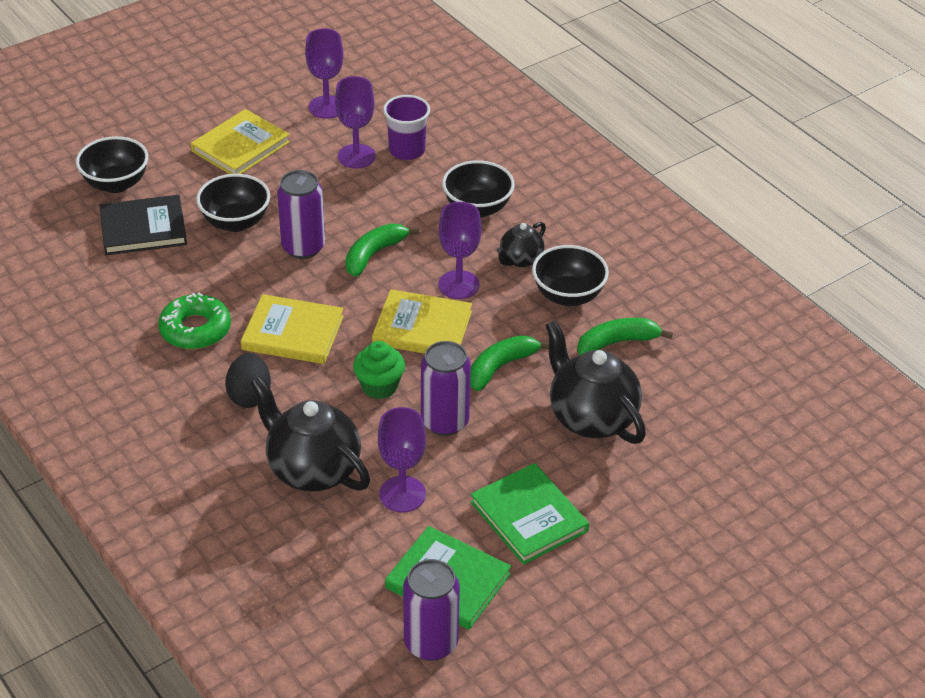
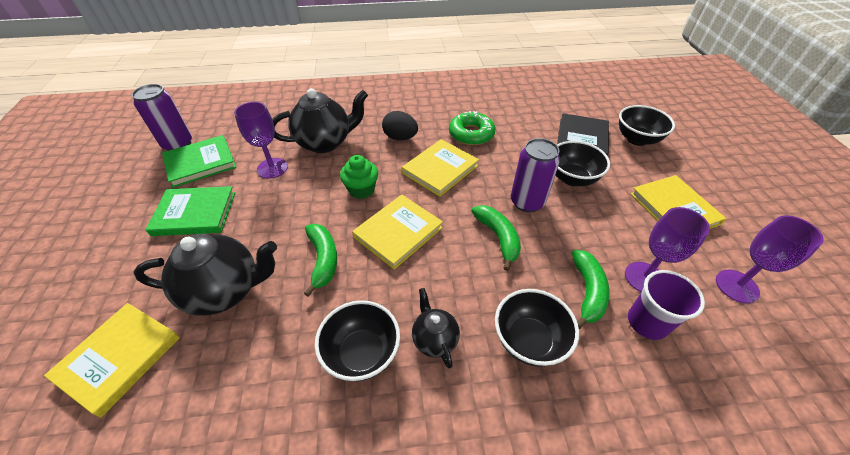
camera: 120 degrees right, 5 degrees up
(445, 421) = (304, 208): purple can -> none
(459, 285) = (430, 275): purple goblet -> none
(616, 343) = (276, 359): green banana -> green banana (587, 291)
(704, 443) = (119, 358): none -> yellow book

